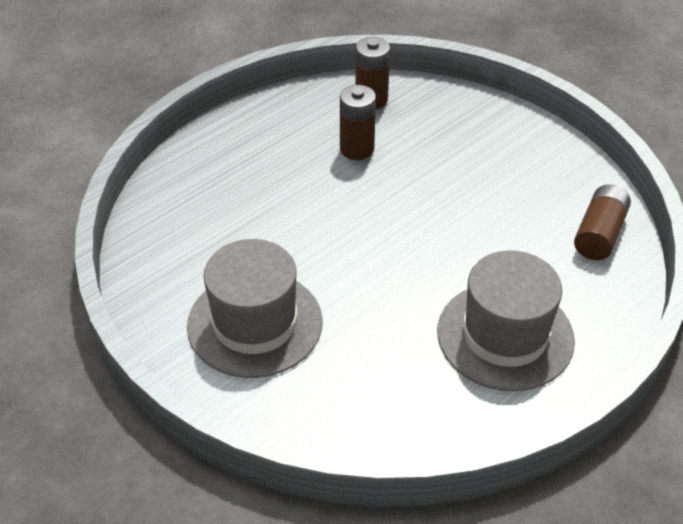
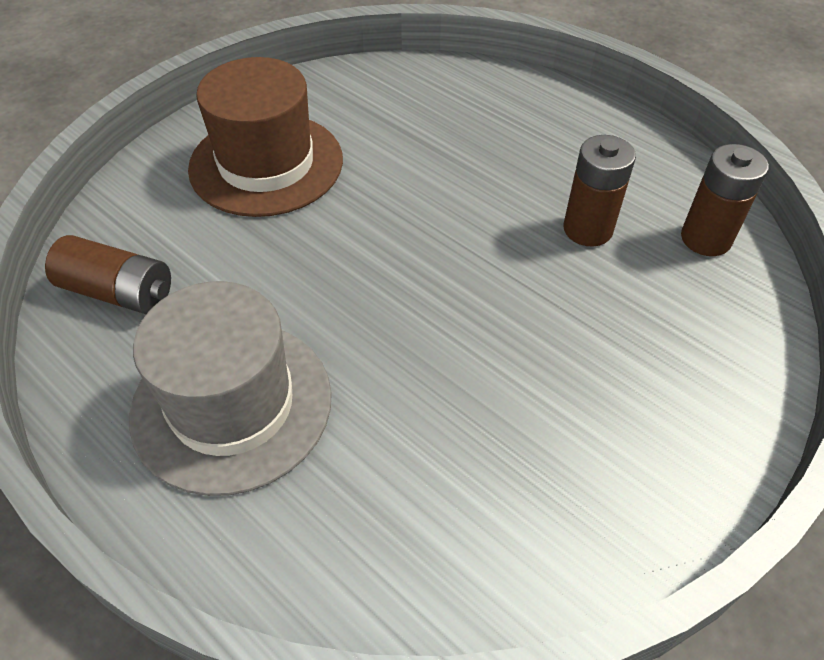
camera: 85 degrees right, 5 degrees up
(255, 323) = (266, 164): grey hat -> brown hat
(599, 234) = (458, 555): brown battery -> brown battery (118, 292)

